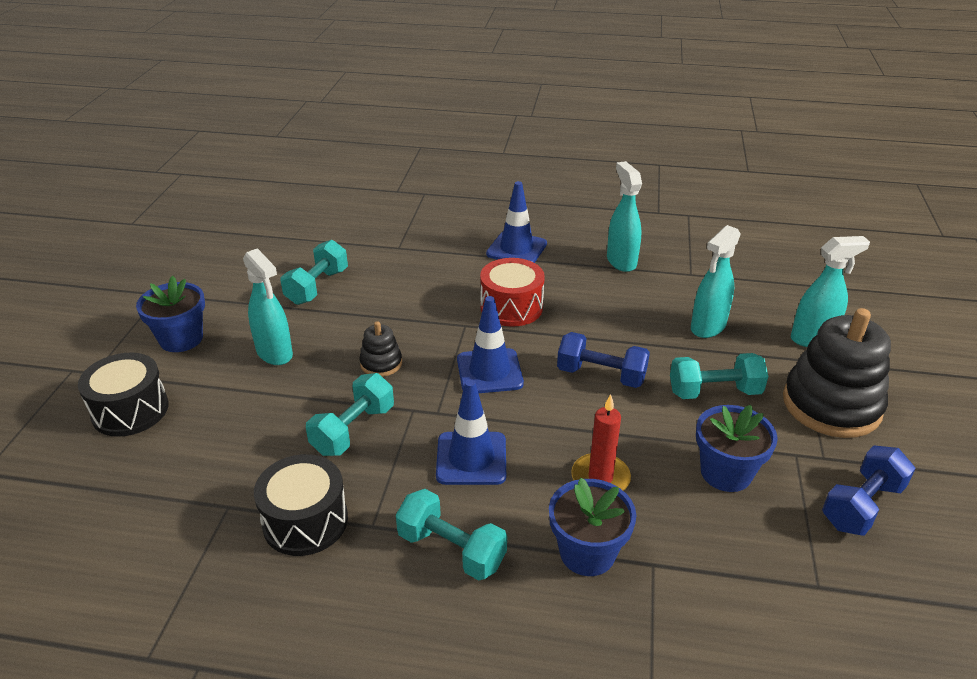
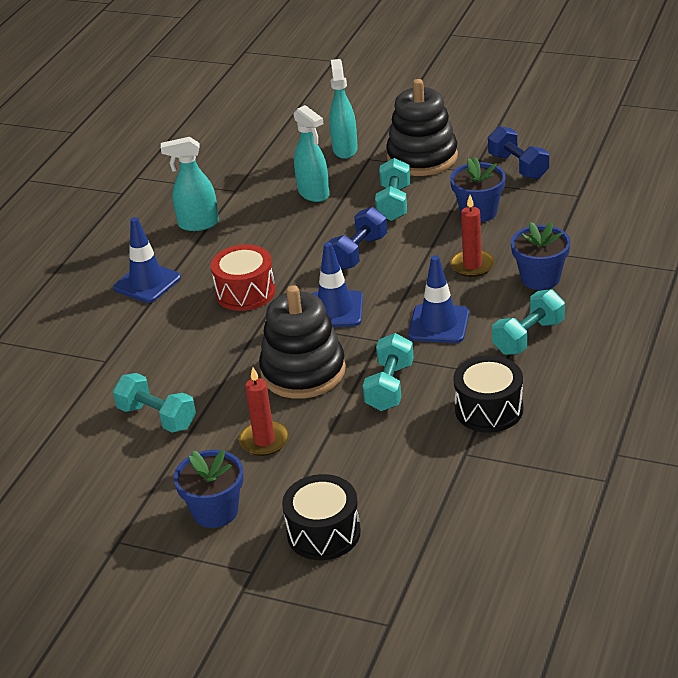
camera: 75 degrees left, 0 degrees up
(275, 353) = (264, 441): turquoise spray bottle -> red candle
(353, 430) = (389, 387): turquoise dumbbell -> turquoise dumbbell turned 60 degrees clockwise
(381, 363) = (303, 372): black stacking toy -> black stacking toy, size x2.13

